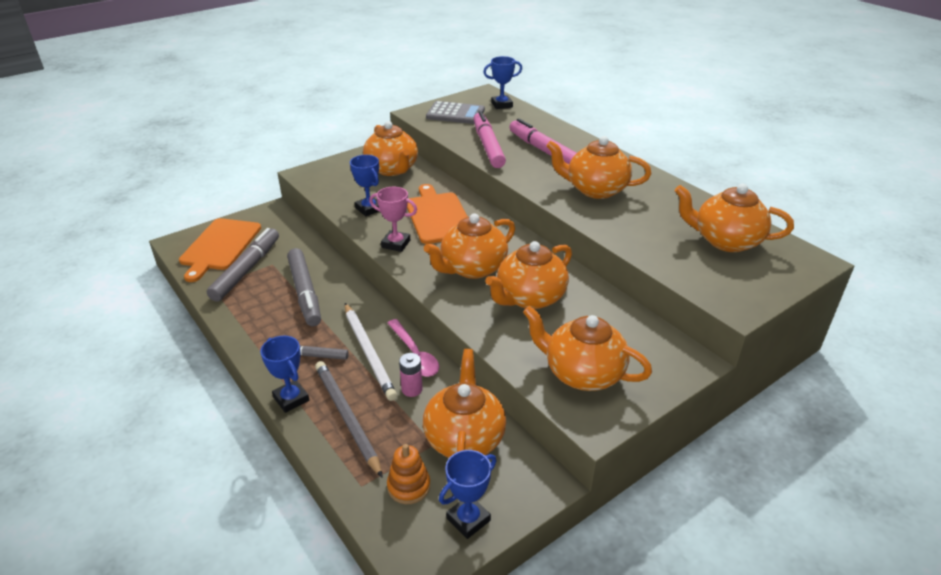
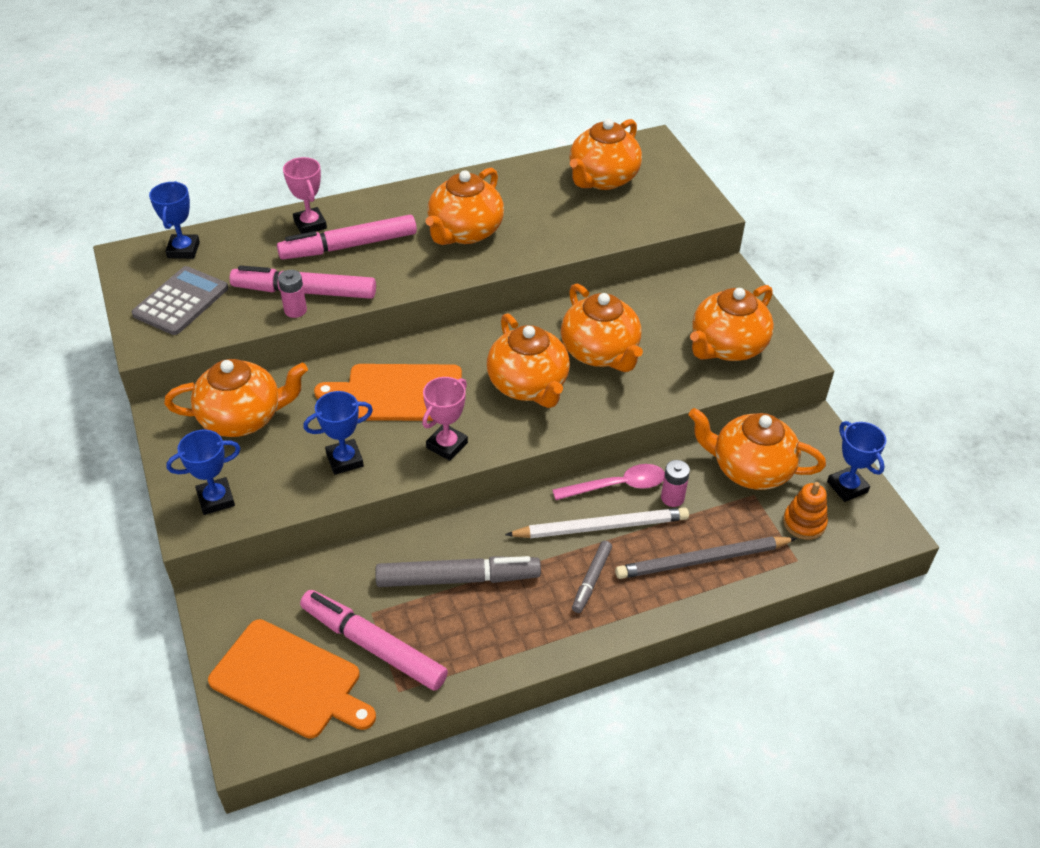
camera: 75 degrees left, 10 degrees up
(246, 270) = (373, 646): grey marker -> pink marker
(291, 399) = (661, 609): blue trophy -> blue trophy (216, 499)
(468, 147) = (295, 310): none -> pink battery
(556, 135) = (310, 224): none -> pink trophy

